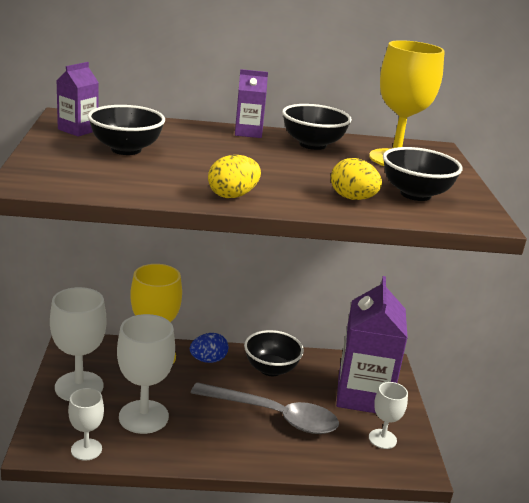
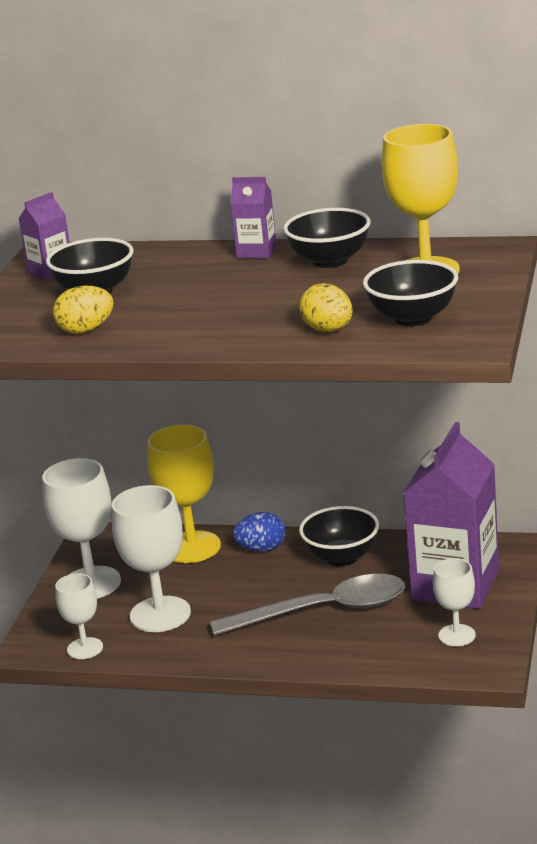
camera: 20 degrees right, 0 degrees up
(232, 195) = (187, 338): yellow egg -> yellow egg (86, 330)
(273, 416) = (323, 611): grey spoon -> grey spoon turned 45 degrees counterclockwise

